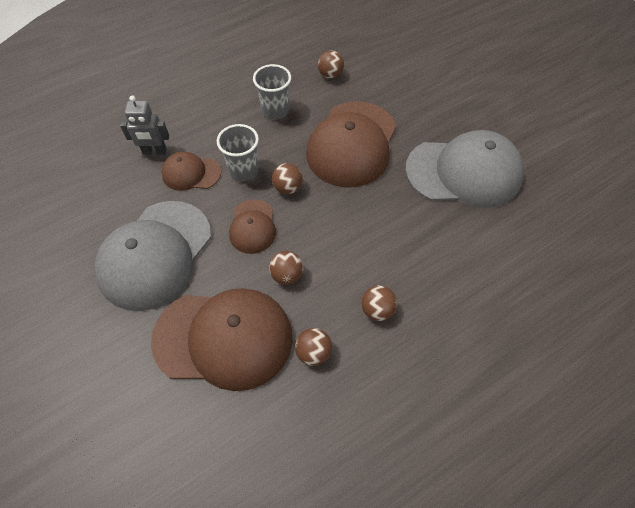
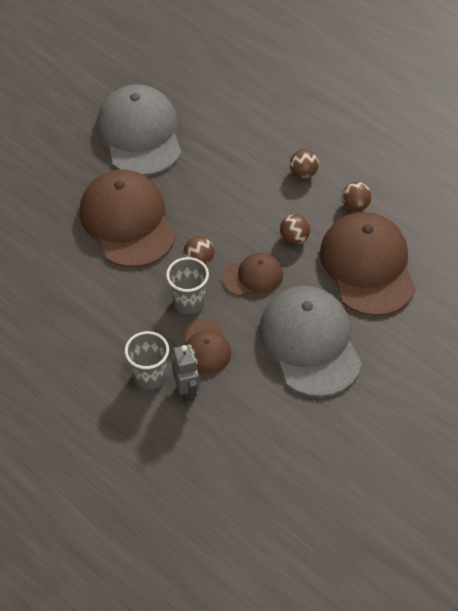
camera: 105 degrees left, 5 degrees down
(155, 254) = (310, 343): grey cap -> grey cap turned 120 degrees counterclockwise
(275, 111) = (96, 297): grey cup -> grey cup (149, 376)
(330, 75) = (27, 259): brown ball -> none
(352, 144) = (127, 221): brown cap -> brown cap turned 120 degrees counterclockwise

